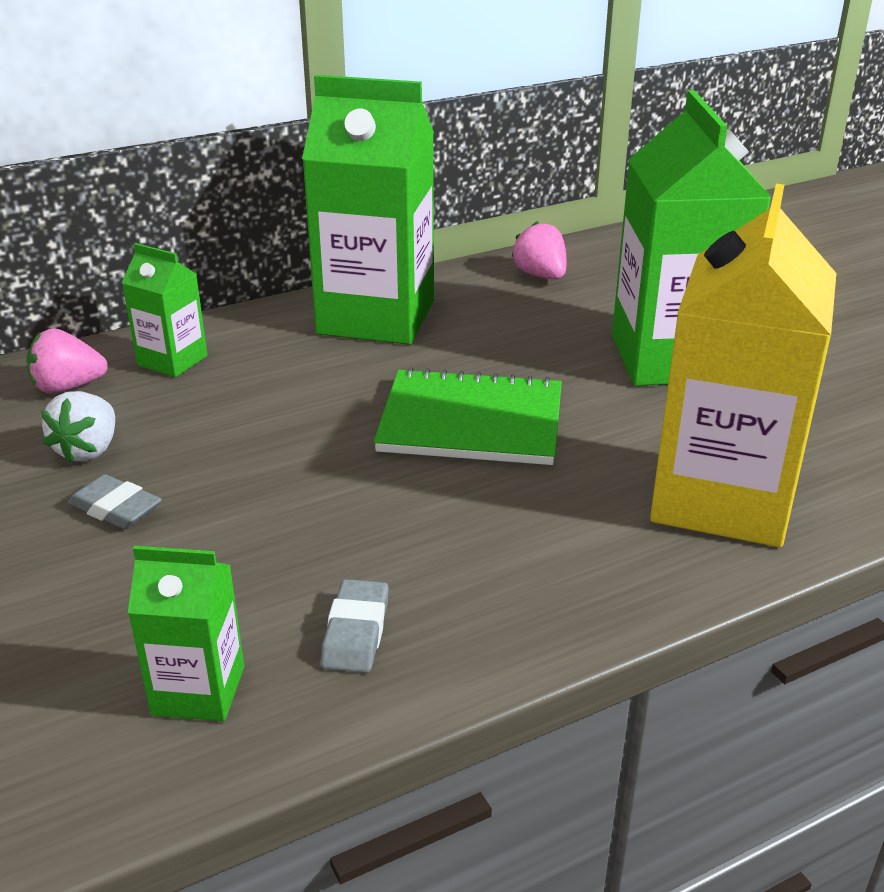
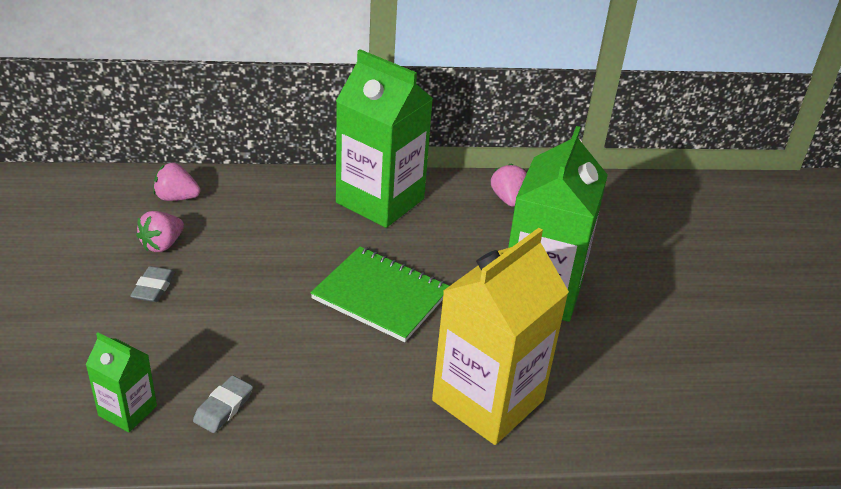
camera: 20 degrees right, 5 degrees up
(88, 450) = (162, 245): white strawberry -> pink strawberry
(115, 508) = (153, 287): grey eraser -> grey eraser turned 45 degrees clockwise
(172, 360) = (243, 196): green carton -> none

